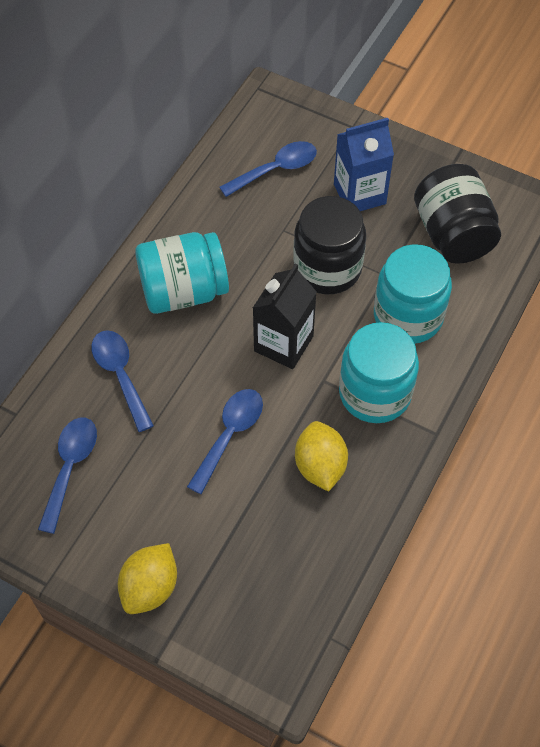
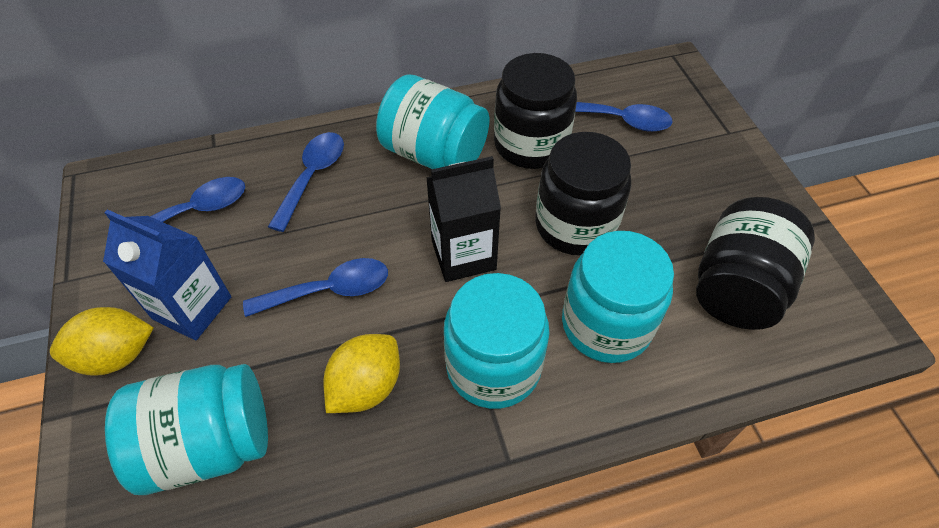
camera: 45 degrees right, 5 degrees down
(239, 233) = (531, 144): none -> black jar
(272, 573) = (209, 443): none -> turquoise jar
(359, 194) = (676, 188): blue carton -> blue carton (192, 308)

